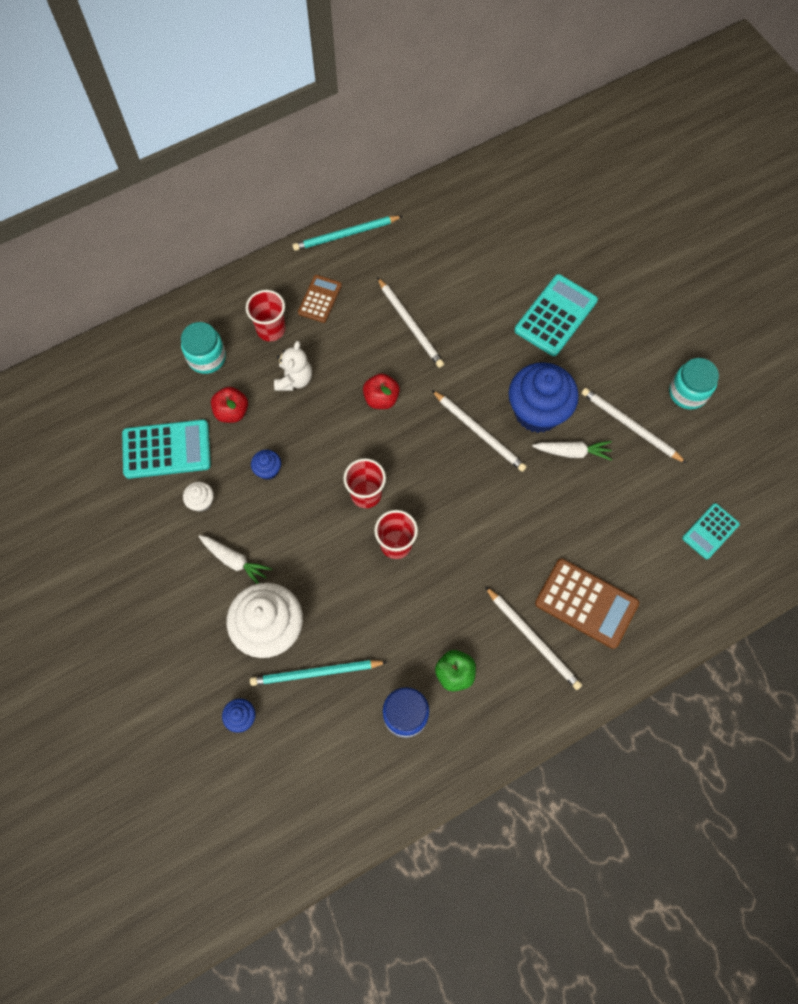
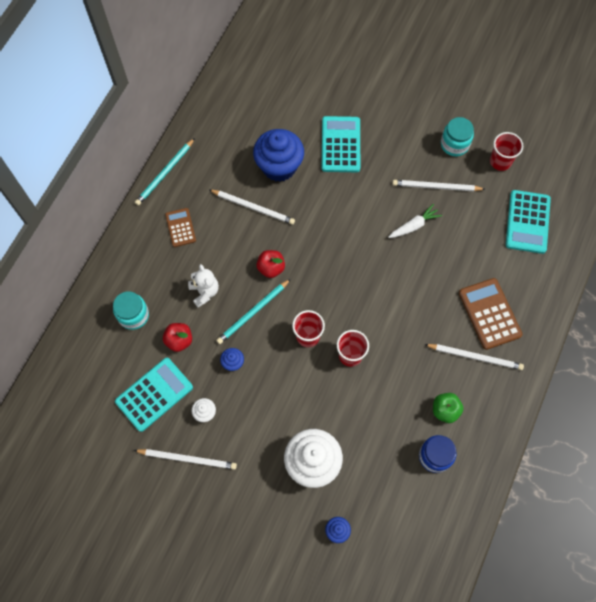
camera: 35 degrees left, 0 degrees up
(235, 561) = (256, 436): white carrot -> none
(271, 329) = (163, 268): red cup -> red cup (500, 161)
(316, 673) = (362, 470): turquoise pencil -> turquoise pencil (253, 312)
(479, 432) = (349, 250): white pencil -> white pencil (187, 459)
(537, 412) = (374, 214): blue cupcake -> blue cupcake (279, 166)
(586, 603) = (489, 314): brown calculator -> brown calculator turned 105 degrees counterclockwise
(710, 531) = (527, 222): turquoise calculator -> turquoise calculator, size x1.67

